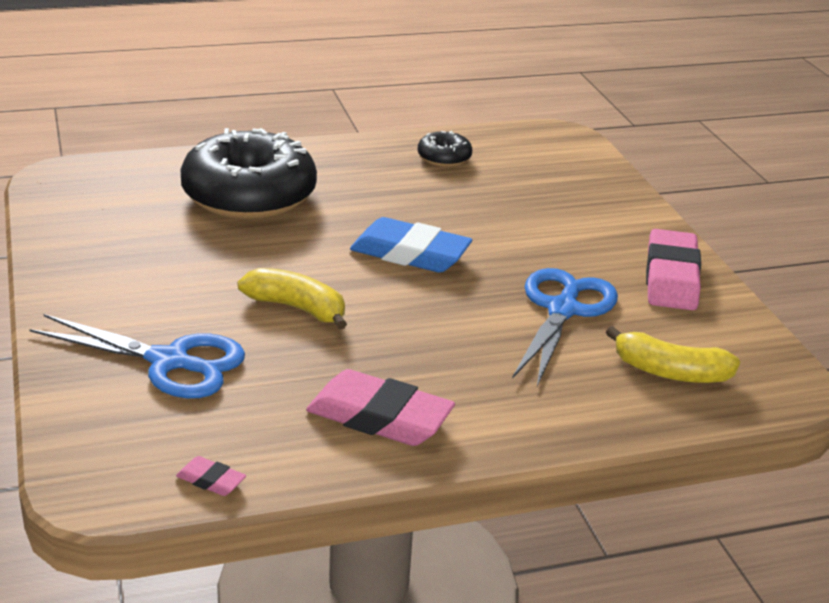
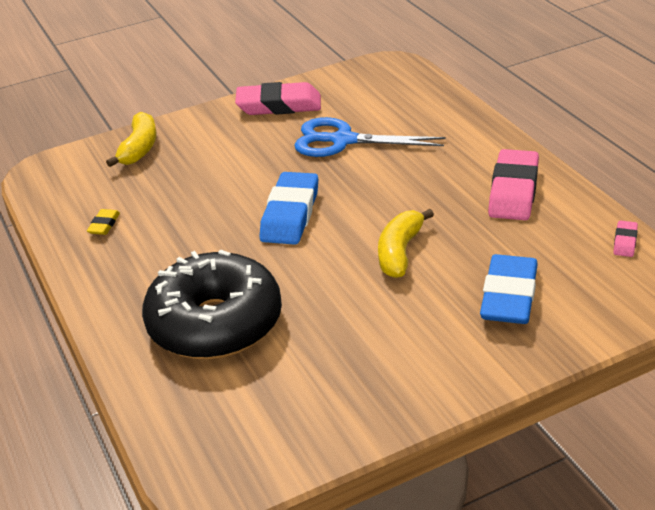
camera: 95 degrees left, 5 degrees up
(169, 362) = (509, 296): blue scissors -> blue eraser
(444, 158) = (104, 225): black donut -> yellow eraser
(670, 372) = (398, 98): yellow banana -> yellow banana (139, 148)

